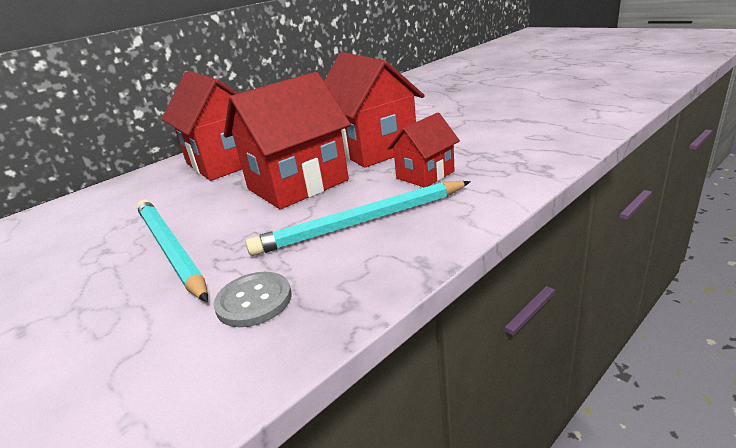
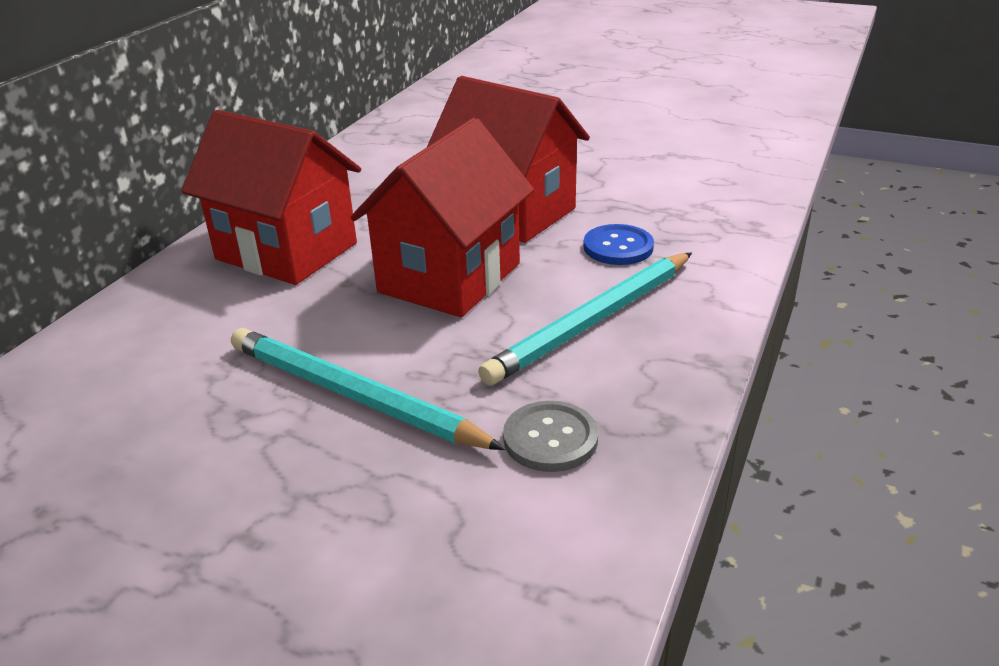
camera: 25 degrees left, 5 degrees up
(425, 175) = (618, 247): red house -> blue button

